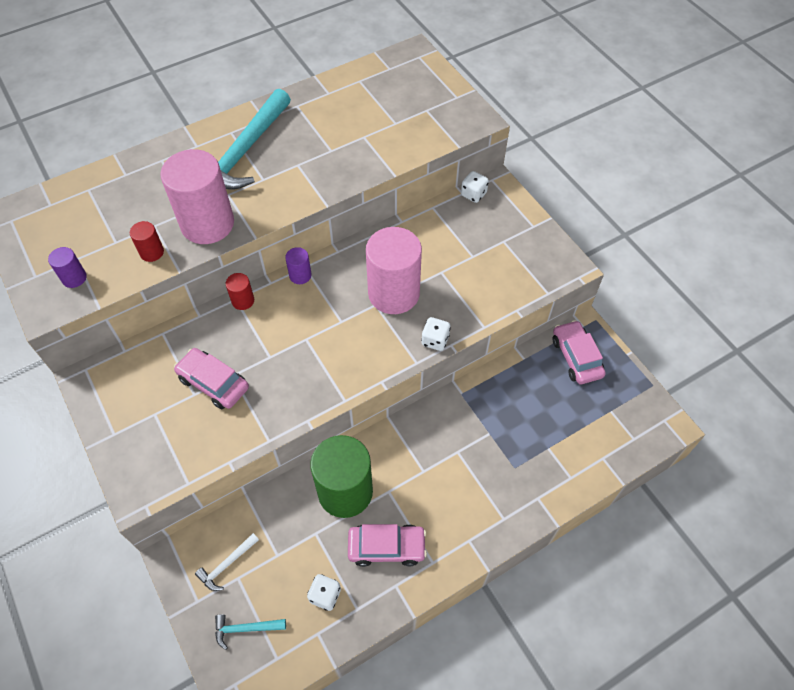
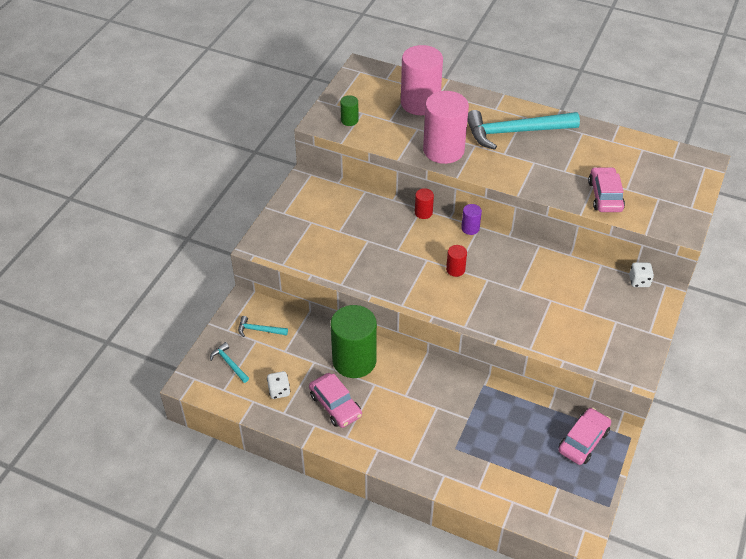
camera: 55 degrees right, 10 degrees down
(74, 278) = (349, 120): purple cylinder -> green cylinder
(152, 252) = (398, 139): red cylinder -> red cylinder (455, 269)
(213, 383) = (354, 235): pink car -> pink car (605, 196)
(227, 564) = (259, 330): white hammer -> turquoise hammer
(394, 293) = (506, 284): pink cylinder -> pink cylinder (420, 103)
(435, 340) = (491, 327): white dice -> none

